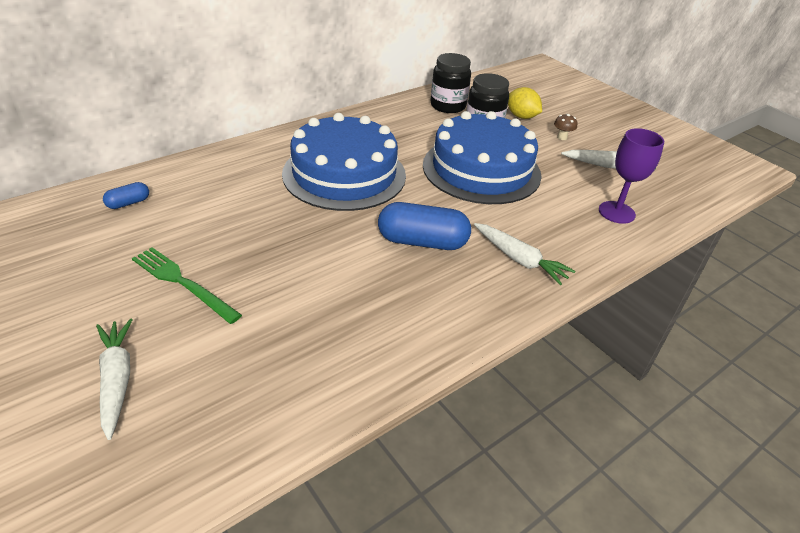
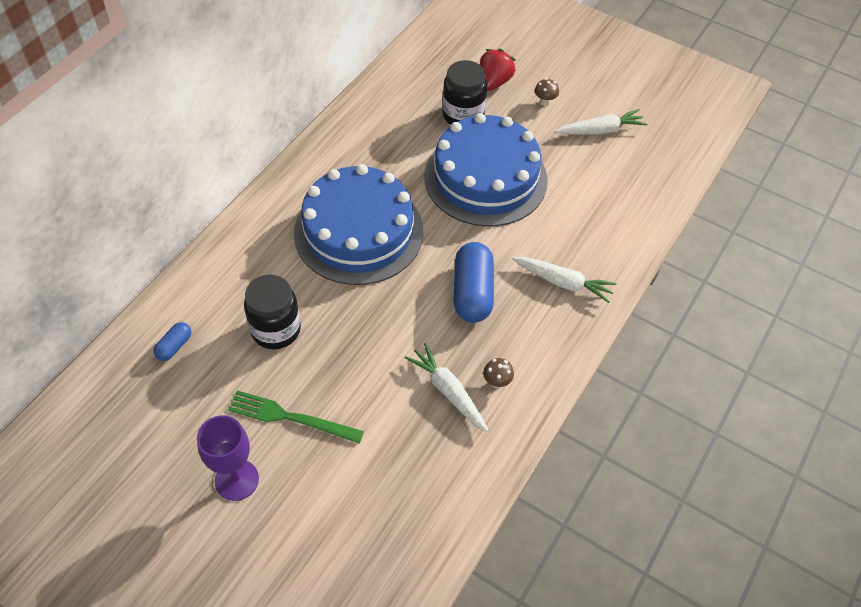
camera: 20 degrees left, 15 degrees up
(117, 380) = (303, 529): white carrot -> white carrot (448, 391)
(405, 318) = (497, 382): none -> brown mushroom
(422, 242) = (472, 292): blue capsule -> blue capsule turned 75 degrees counterclockwise
(448, 106) = (412, 91): black jar -> black jar (276, 330)
(521, 116) = (493, 82): yellow lemon -> red strawberry
(616, 212) = (626, 192): purple goblet -> purple goblet (236, 480)

